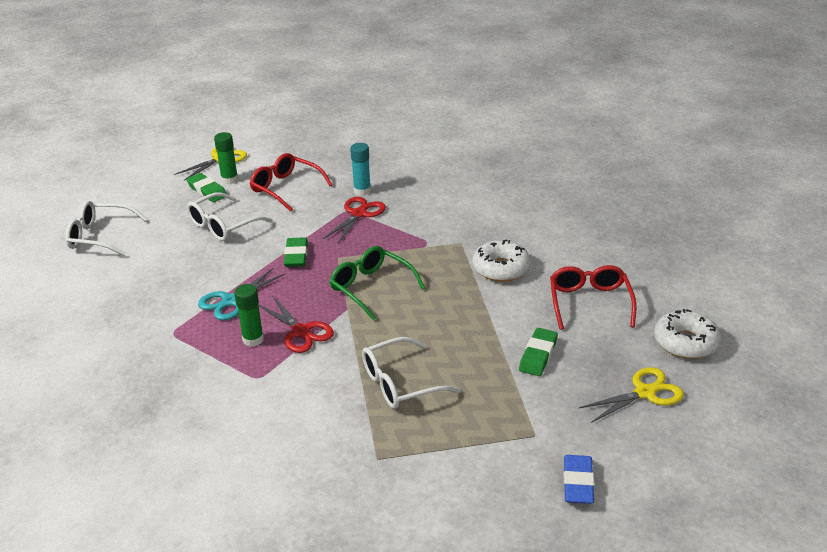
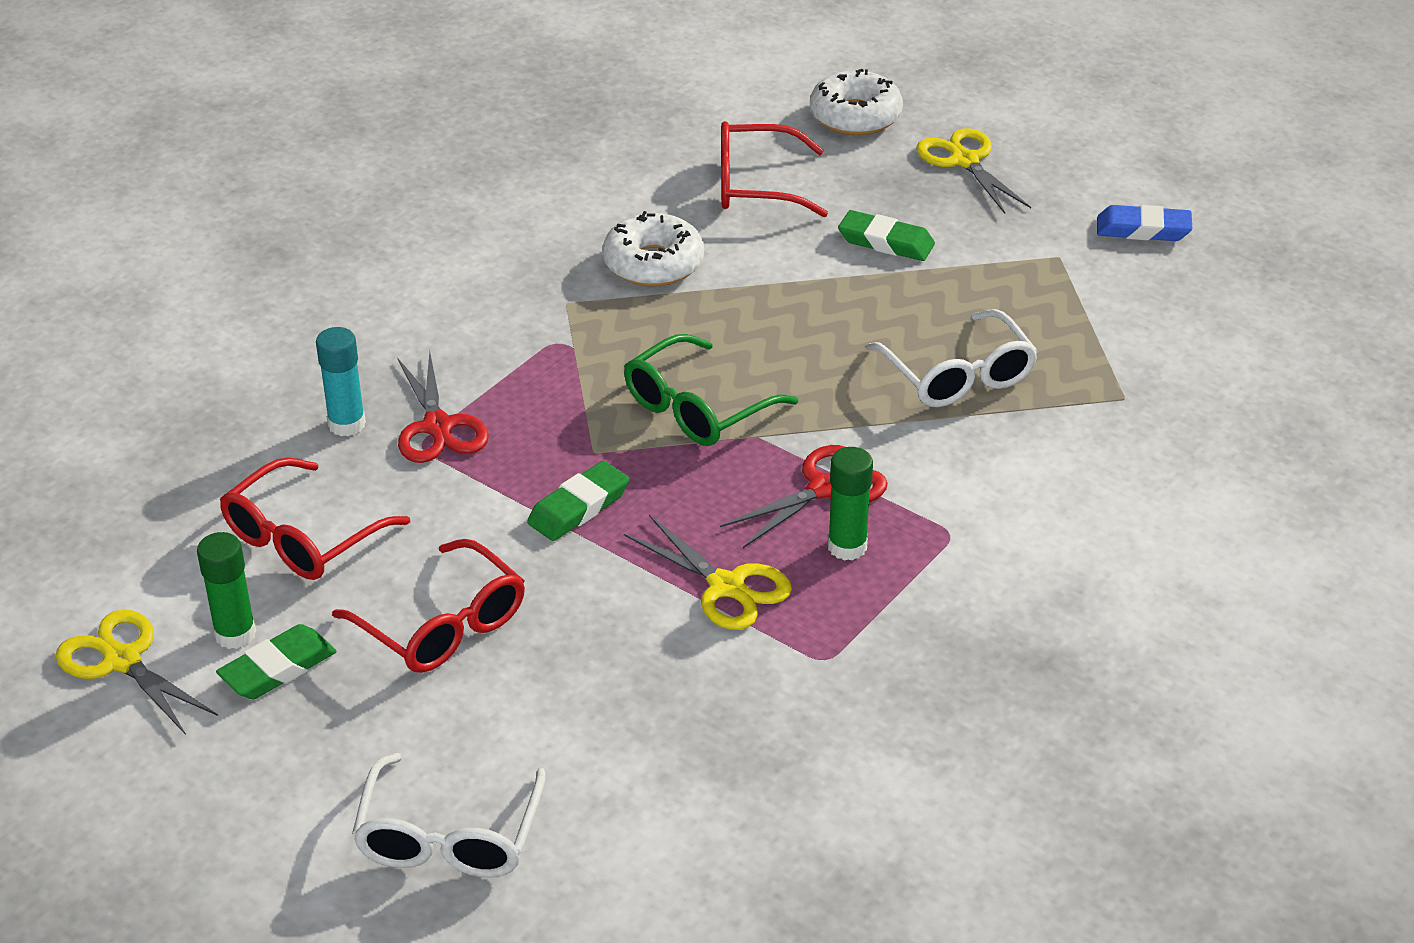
camera: 90 degrees left, 5 degrees up
(223, 225) = (442, 625): white glasses -> red glasses
(231, 301) = (726, 587): turquoise scissors -> yellow scissors
(296, 255) = (578, 507): green eraser -> green eraser turned 45 degrees counterclockwise
(359, 214) = (438, 427): red scissors -> red scissors turned 135 degrees counterclockwise

